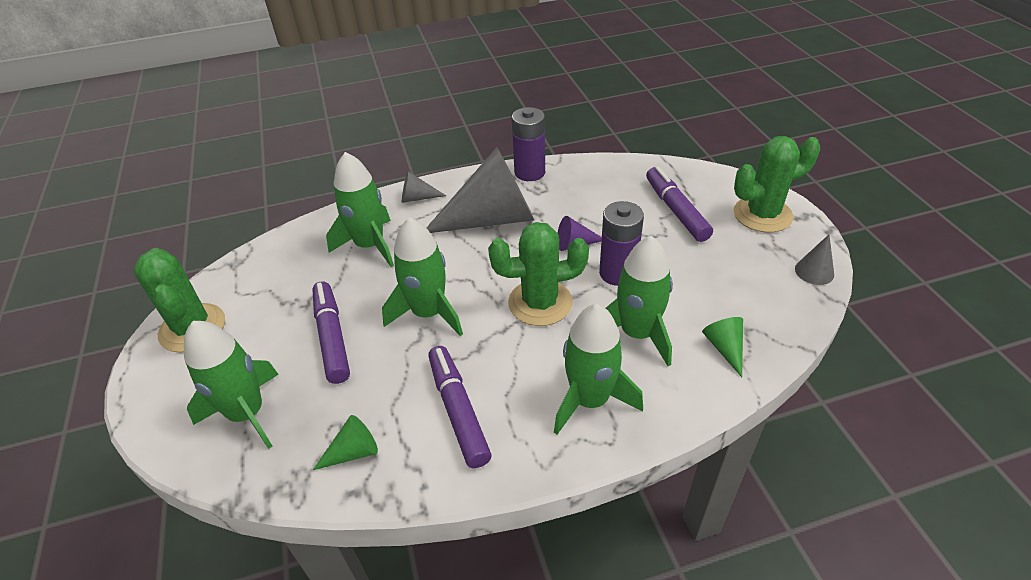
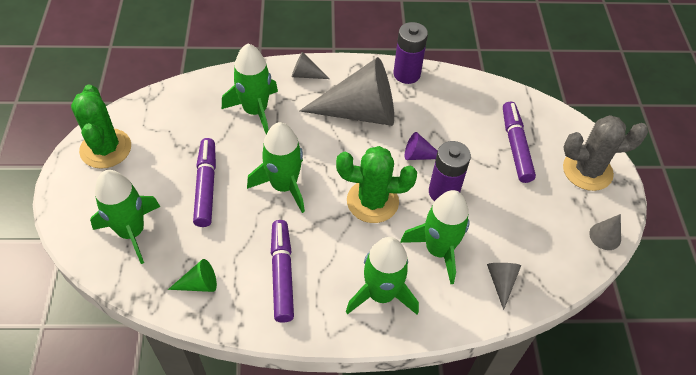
camera: 10 degrees right, 10 degrees up
(724, 348) = (501, 282): green cone -> grey cone
(762, 214) = (587, 170): green cactus -> grey cactus

